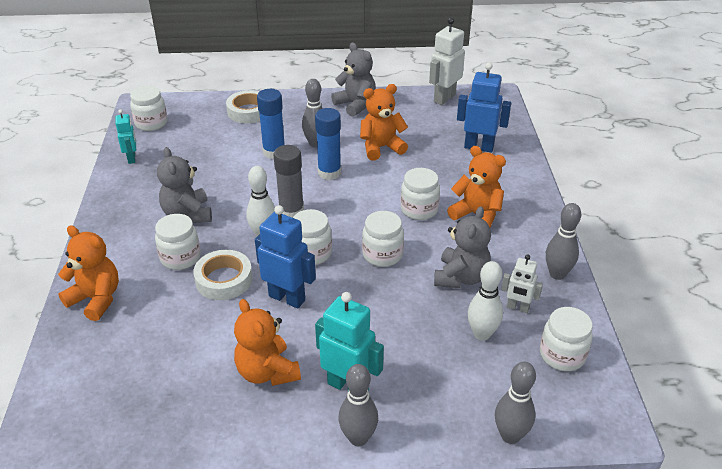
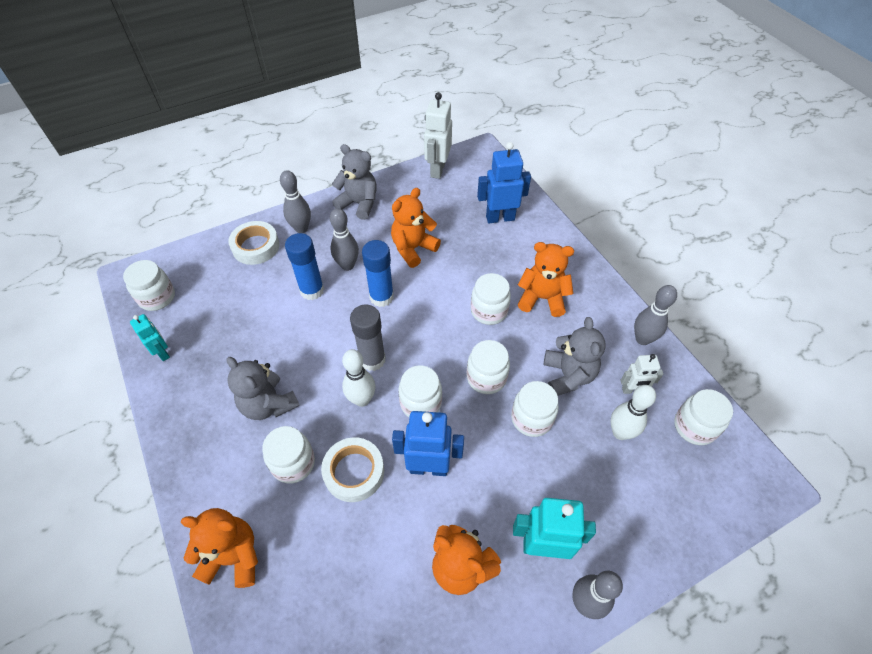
camera: 25 degrees left, 15 degrees up
(403, 296) = (531, 418): none -> white jar
(510, 435) = (703, 534): grey bowling pin -> grey bowling pin (301, 228)

